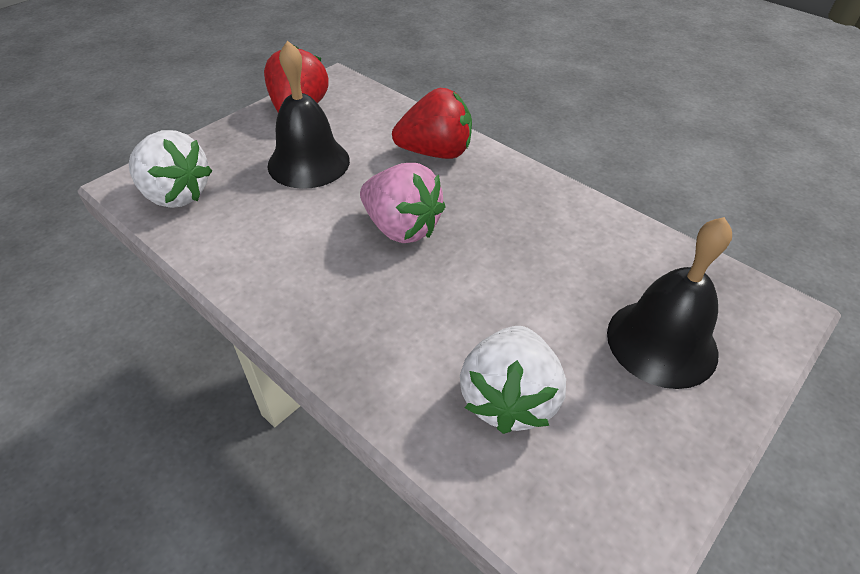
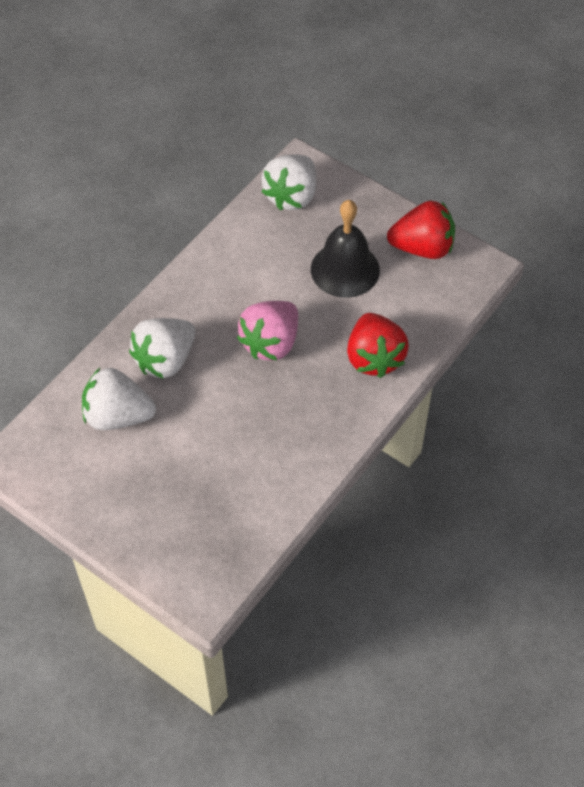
camera: 85 degrees right, 10 degrees up
(412, 335) = (165, 360): none -> white strawberry
(662, 342) = (168, 510): black bell -> none

